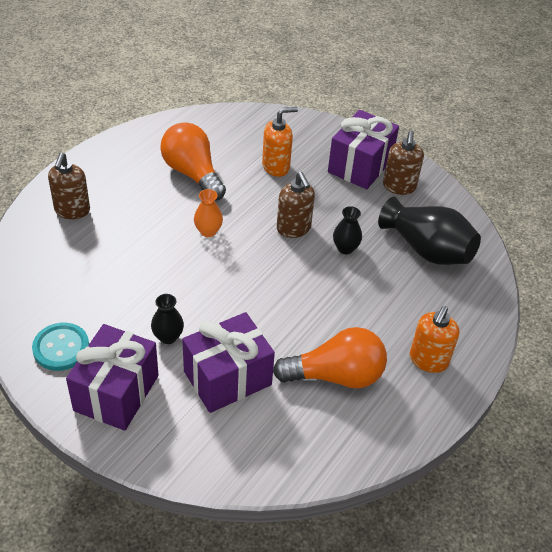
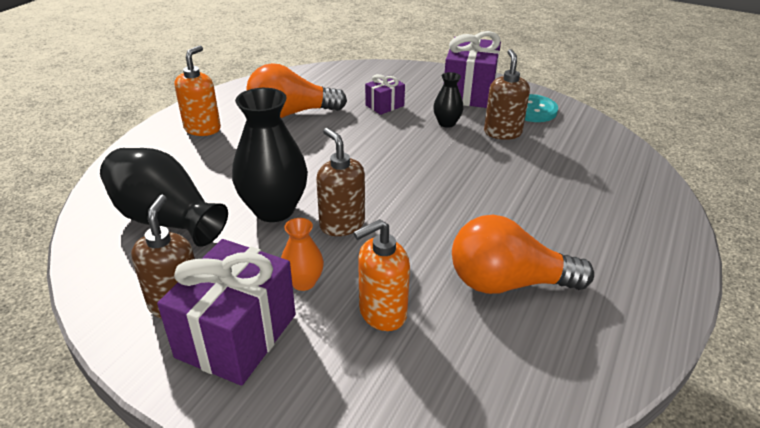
camera: 175 degrees right, 10 degrees down
(72, 210) = (627, 213): brown soap dispenser -> brown soap dispenser (502, 132)
(192, 173) = (507, 283): orange light bulb -> orange light bulb turned 135 degrees clockwise
(208, 231) = (449, 209): orange vase -> orange vase (303, 282)
(227, 378) = (384, 105): purple gift -> purple gift, size x0.51
(345, 248) = (274, 209): black vase -> black vase, size x1.96

